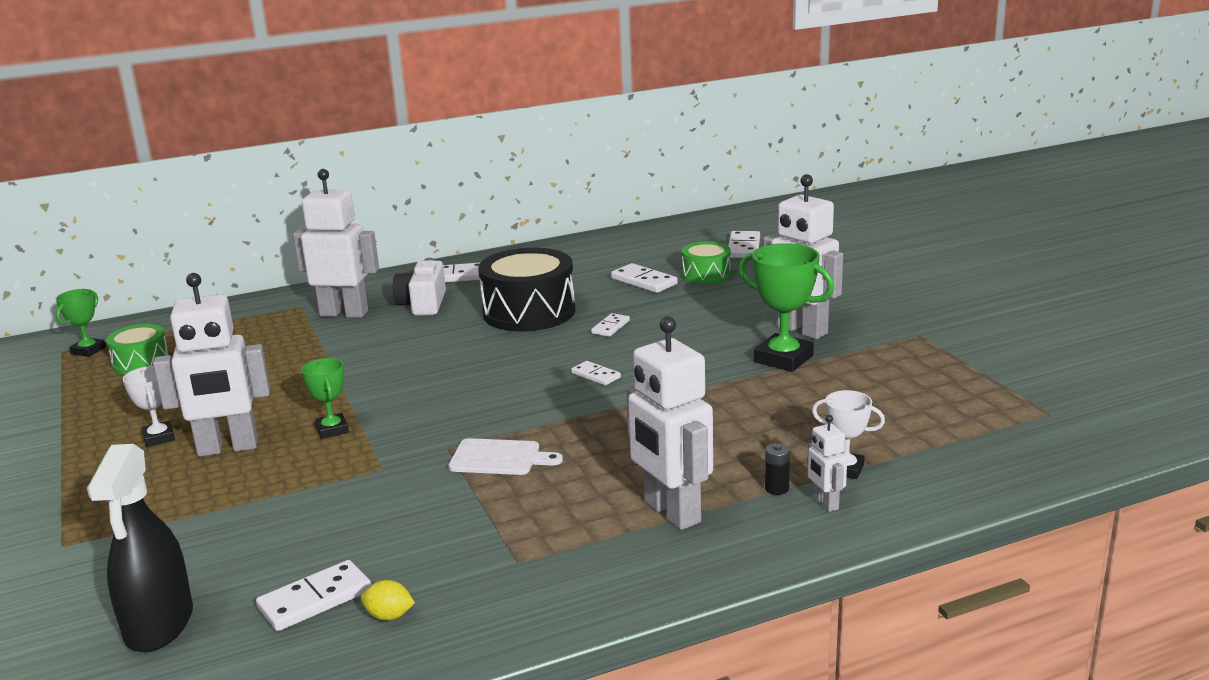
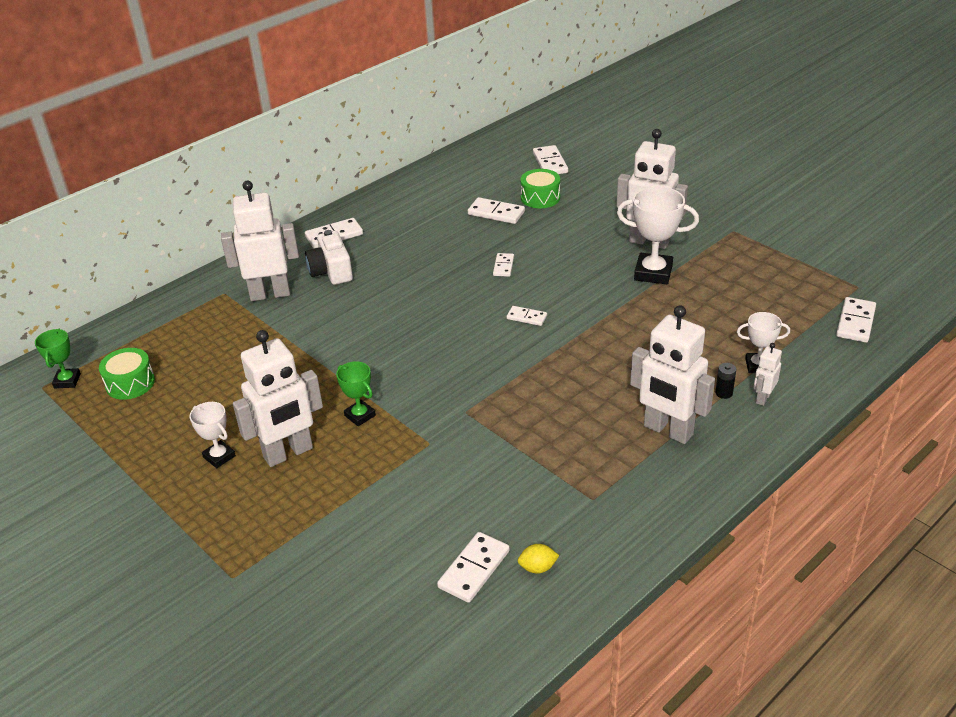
camera: 20 degrees left, 15 degrees up
(159, 624) = (375, 622): black spray bottle -> none
(499, 458) = (511, 412): white cutting board -> none
(529, 312) = (427, 263): black drum -> none
(783, 359) = (653, 273): green trophy -> white trophy
(825, 503) = (763, 398): white robot -> white robot turned 75 degrees clockwise
(1018, 448) = (855, 322): none -> white domino

